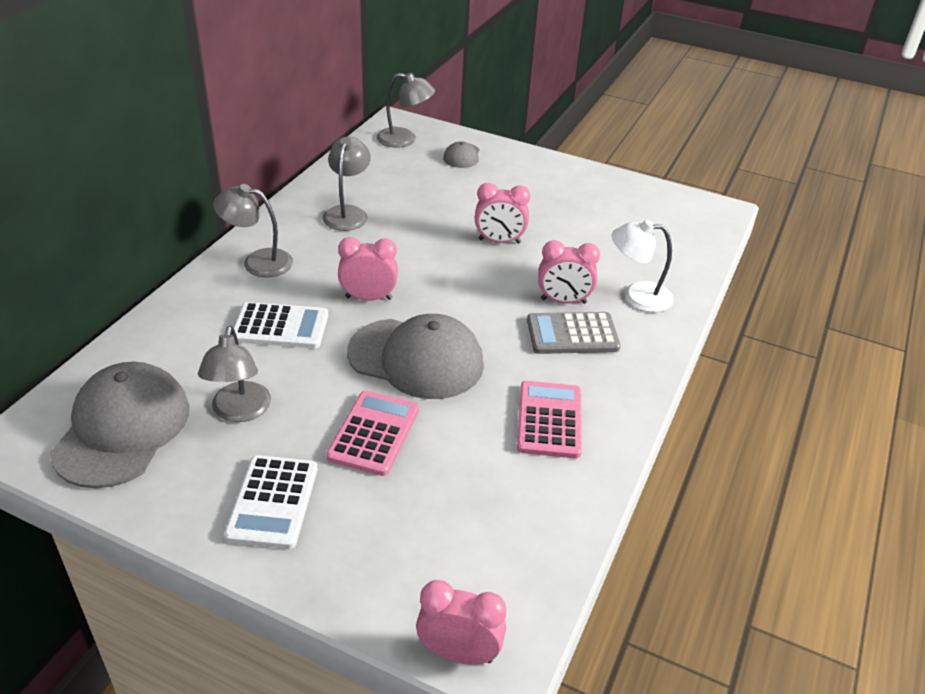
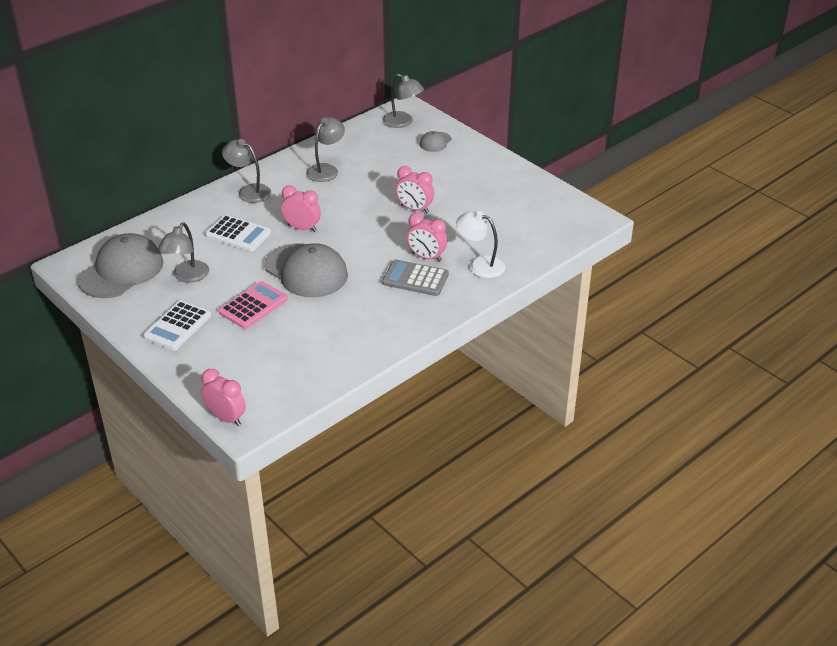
camera: 25 degrees right, 0 degrees up
(549, 420) = (360, 324): pink calculator -> none

